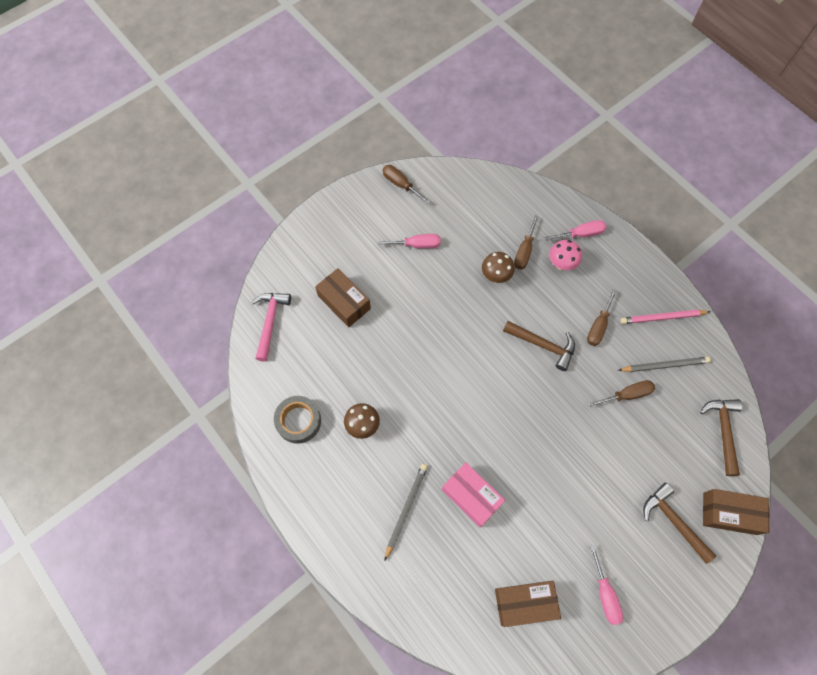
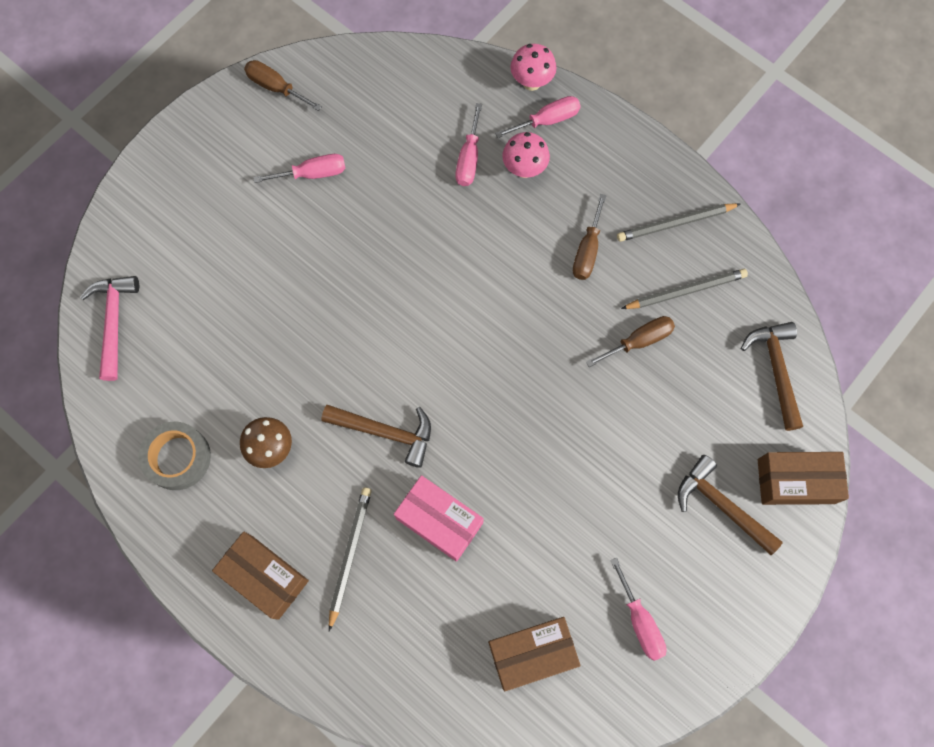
camera: 10 degrees left, 5 degrees up
(344, 302) = (218, 275): brown box -> brown box (264, 577)
(495, 276) = (432, 202): brown mushroom -> none
(524, 251) = (469, 159): brown screwdriver -> pink screwdriver
(542, 345) = (512, 291): brown hammer -> brown hammer (385, 432)
(573, 207) = (531, 82): none -> pink mushroom
(662, 318) = (676, 224): pink pencil -> grey pencil

